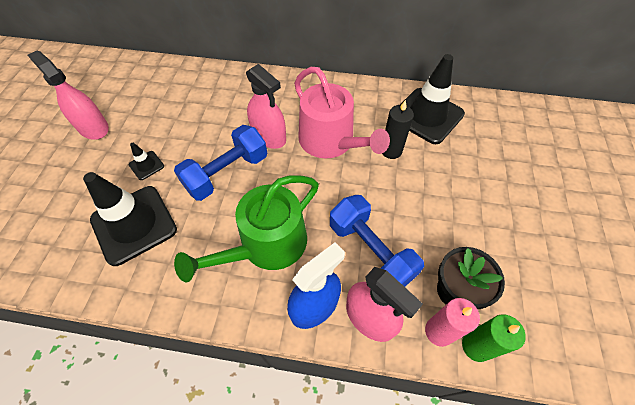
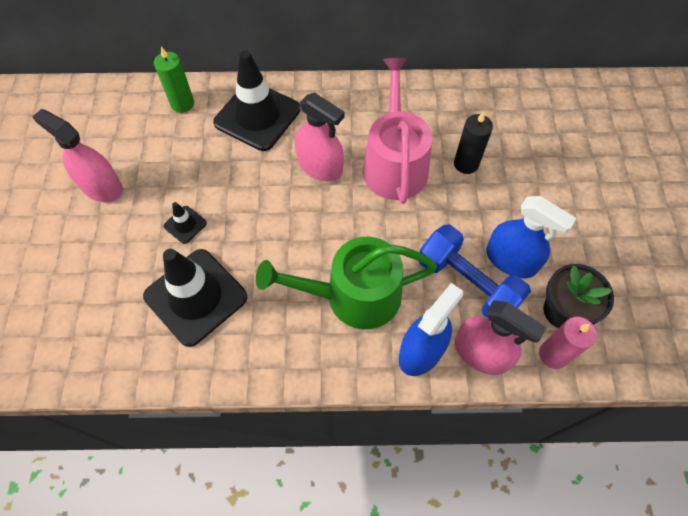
camera: 10 degrees left, 5 degrees up
(227, 173) = (284, 219): blue dumbbell -> none
(266, 245) = (353, 296): green watering can -> green watering can turned 45 degrees clockwise
(331, 142) = (394, 163): pink watering can -> pink watering can turned 135 degrees counterclockwise
(414, 236) = (511, 260): none -> blue spray bottle
(427, 116) = (498, 114): black traffic cone -> black traffic cone (257, 116)
(476, 346) = (592, 362): green candle -> green candle (182, 104)

